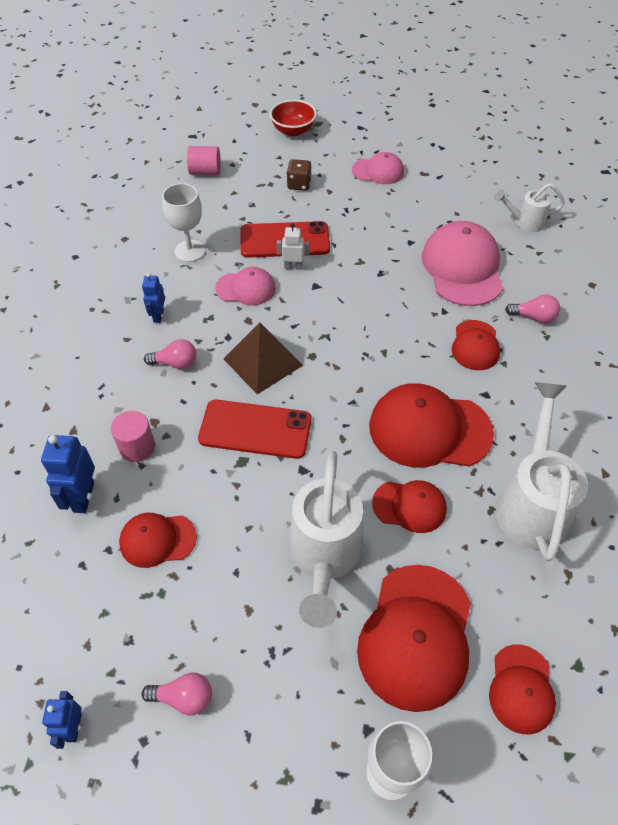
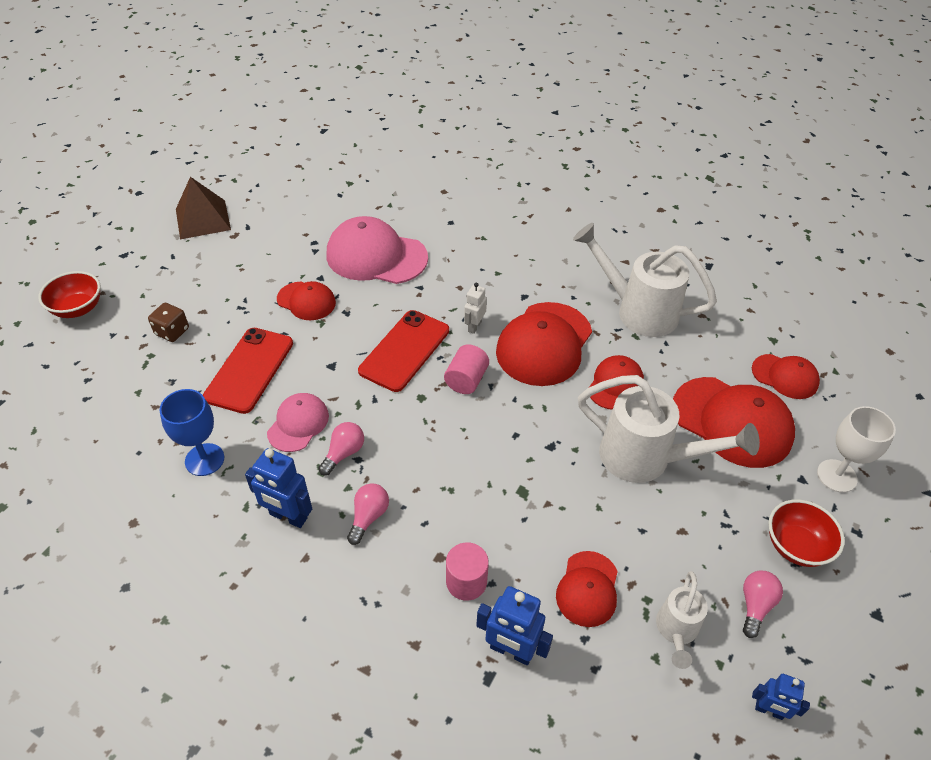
camera: 70 degrees left, 5 degrees down
(158, 315) = (288, 516): blue robot -> blue robot, size x1.59
(190, 251) = (204, 459): white goblet -> blue goblet
(205, 172) = (78, 408): pink cylinder -> pink cylinder (466, 380)
(255, 429) = (489, 469): red phone -> red phone (404, 350)
(263, 362) = (408, 439): brown pyramid -> brown pyramid (203, 219)
(271, 733) = (796, 546): none -> red bowl
(293, 267) = (293, 375): white robot -> white robot (474, 326)
(378, 171) = (204, 265): pink cap -> none
(475, 345) = (469, 282): red cap -> red cap (306, 301)
(524, 222) = (348, 198): white watering can -> white watering can (676, 631)
(533, 317) = (458, 236): pink light bulb -> pink light bulb (344, 453)

